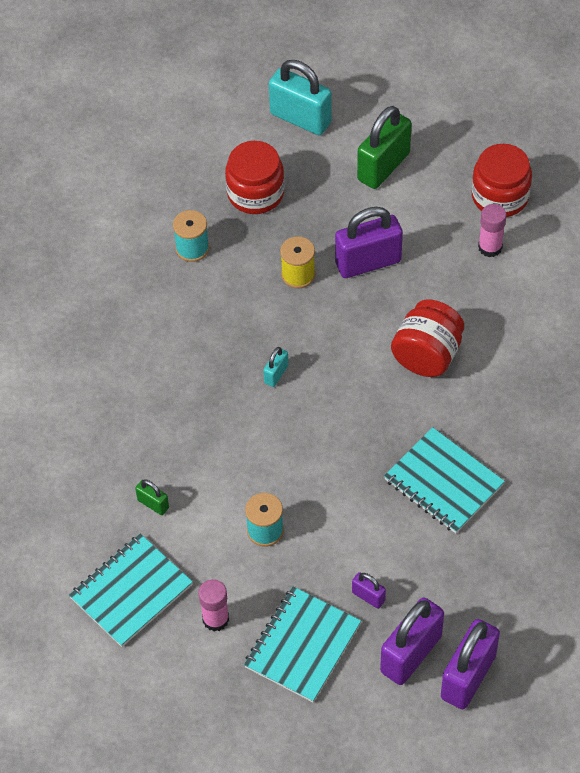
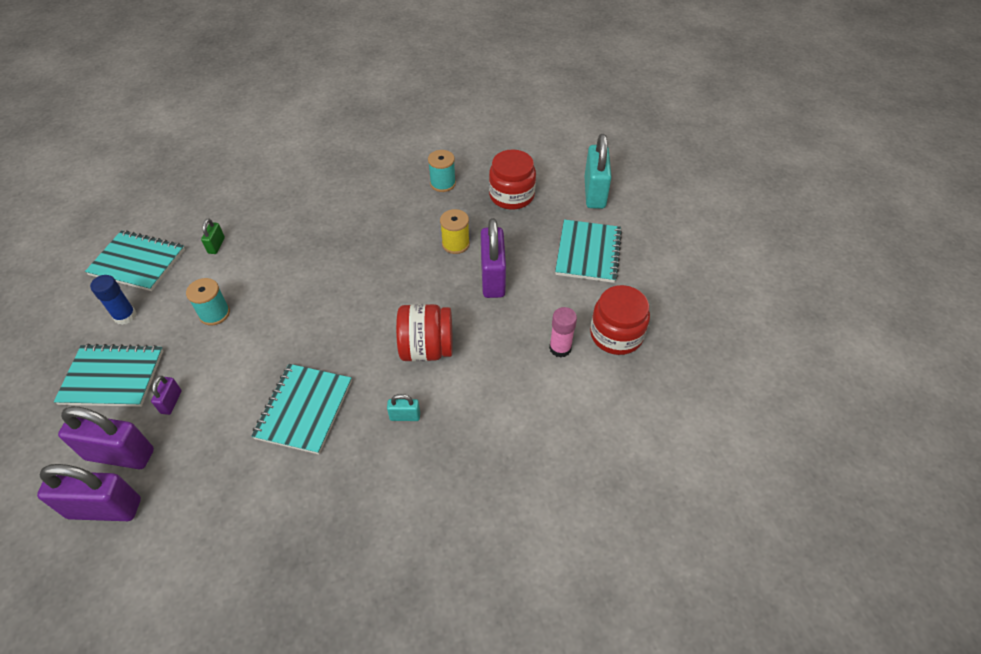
camera: 60 degrees right, 5 degrees down
(215, 619) = (125, 316): pink glue stick -> blue glue stick
(276, 374) = (359, 266): turquoise padlock -> turquoise padlock (405, 416)
(368, 262) = (493, 278): purple padlock -> purple padlock turned 45 degrees clockwise
(383, 167) = (588, 253): green padlock -> turquoise notebook

